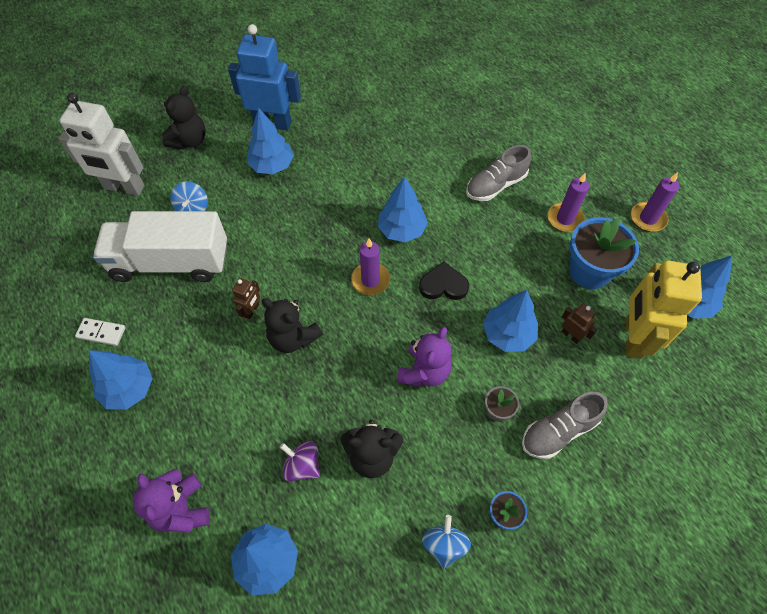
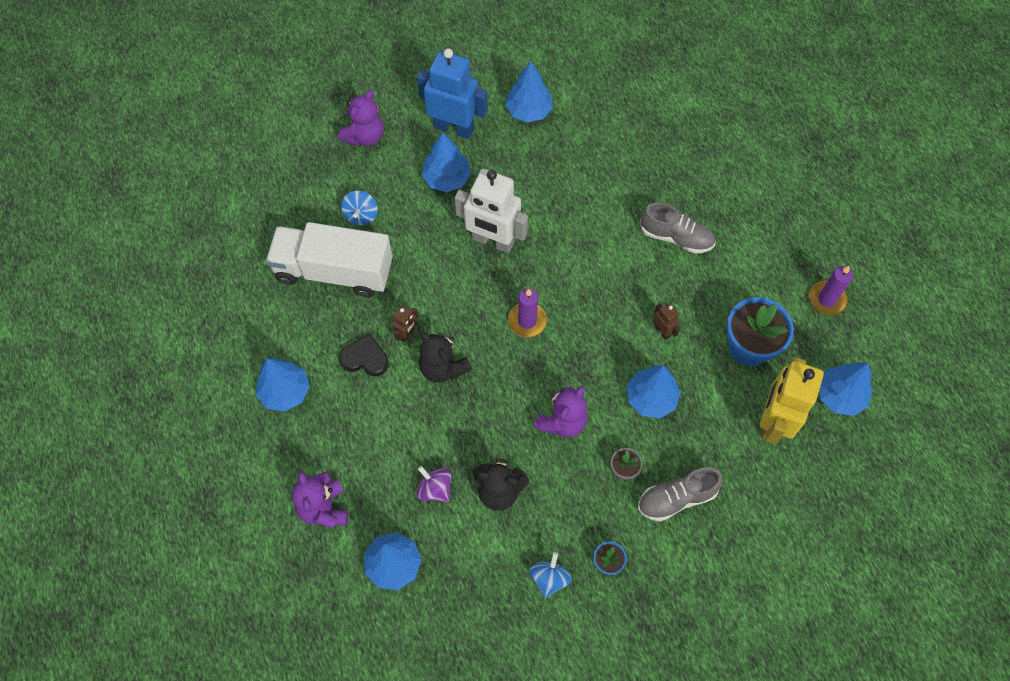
camera: 10 degrees right, 5 degrees up
(101, 333) = (263, 333): white domino -> none
(124, 188) = (294, 181): white robot -> white robot (492, 241)
(189, 141) = (364, 136): black teddy bear -> purple teddy bear
(402, 230) = (568, 272): blue tree -> blue tree (529, 111)
(443, 285) = (598, 337): black heart -> black heart (365, 358)
(495, 185) = (676, 237): grey shoe -> grey shoe turned 135 degrees counterclockwise
(565, 219) = (739, 286): purple candle -> none
(571, 335) = (712, 409): brown robot -> brown robot (662, 331)

